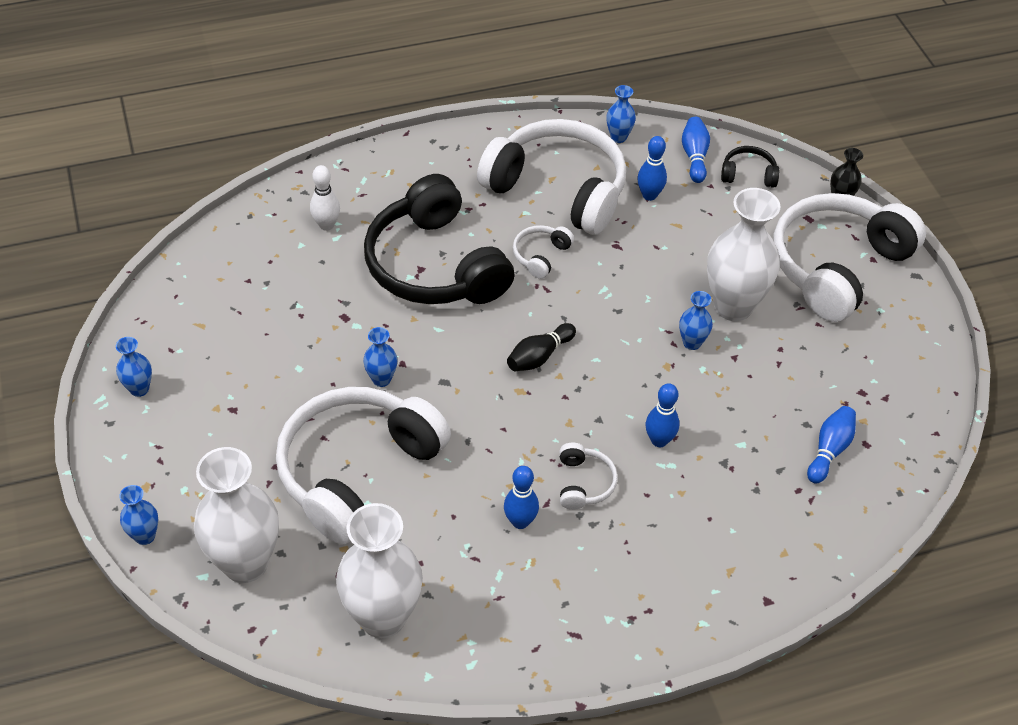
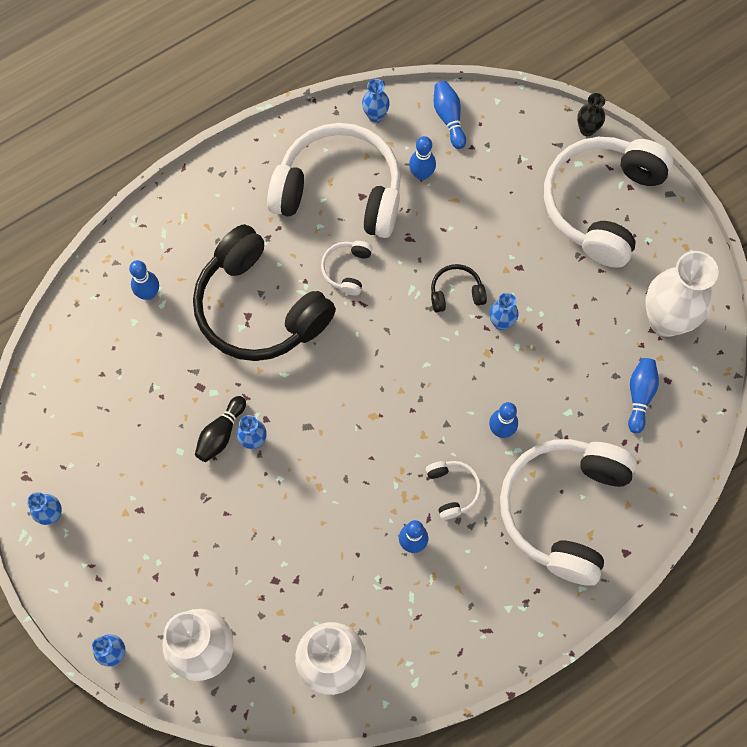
camera: 15 degrees left, 20 degrees up
(326, 225) = (148, 293): white bowling pin -> blue bowling pin
(356, 471) = (264, 537): white headphones -> white headphones (563, 509)
(539, 356) = (378, 376): black bowling pin -> black bowling pin (221, 434)
(733, 306) = (525, 273): white vase -> white vase (666, 320)
(748, 174) = (501, 124): black headphones -> black headphones (456, 292)

